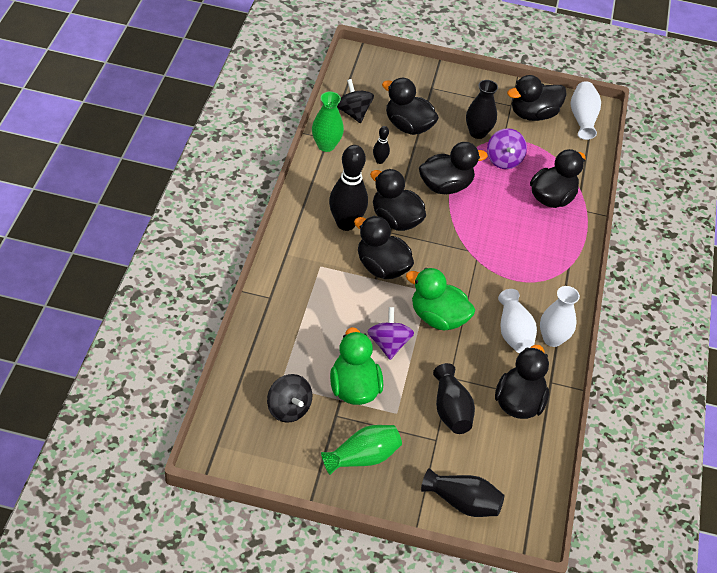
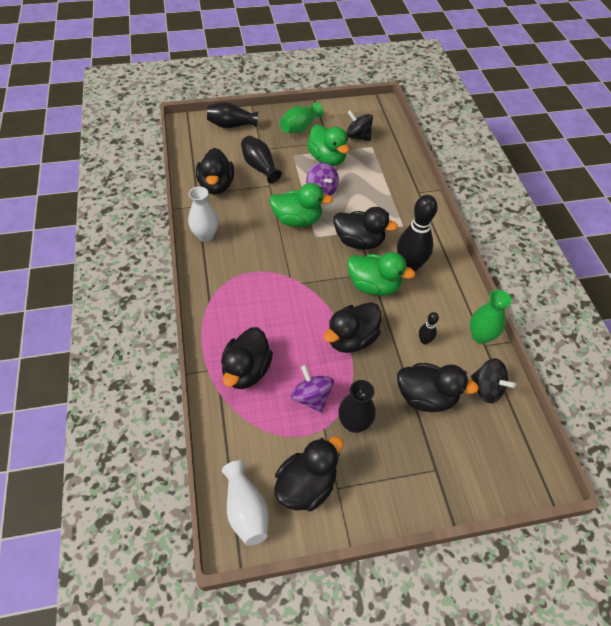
camera: 160 degrees right, 5 degrees up
(395, 220) = (373, 286): black duck -> green duck
(513, 332) = (237, 230): white vase -> none

